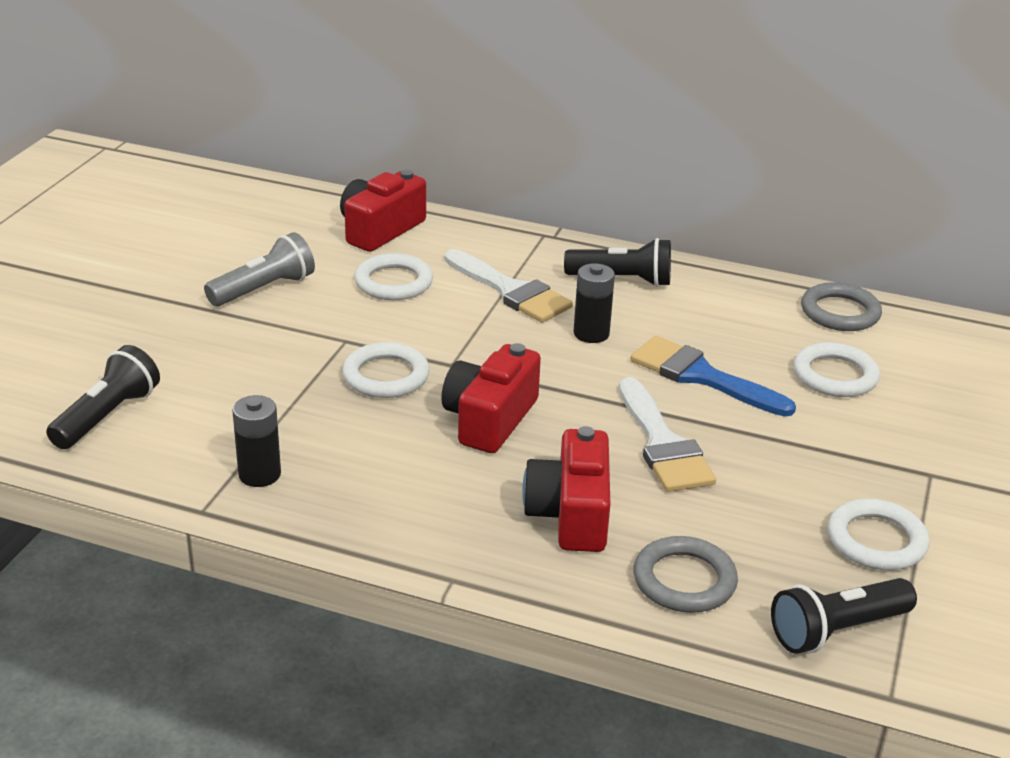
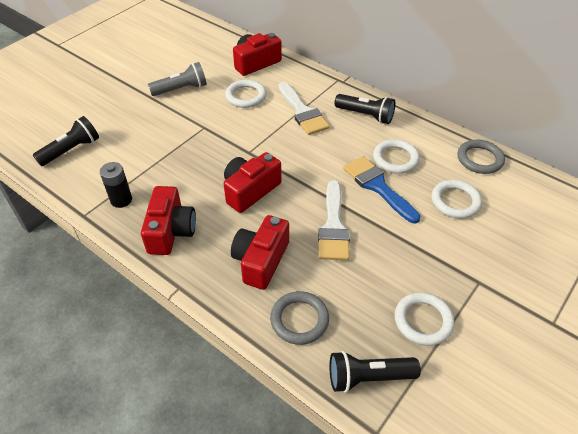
camera: 20 degrees right, 15 degrees up
(384, 503) = (171, 231): none -> red camera
(386, 376) = (212, 153): white ring -> white ring (395, 159)
(591, 334) = (331, 147): black battery -> none

